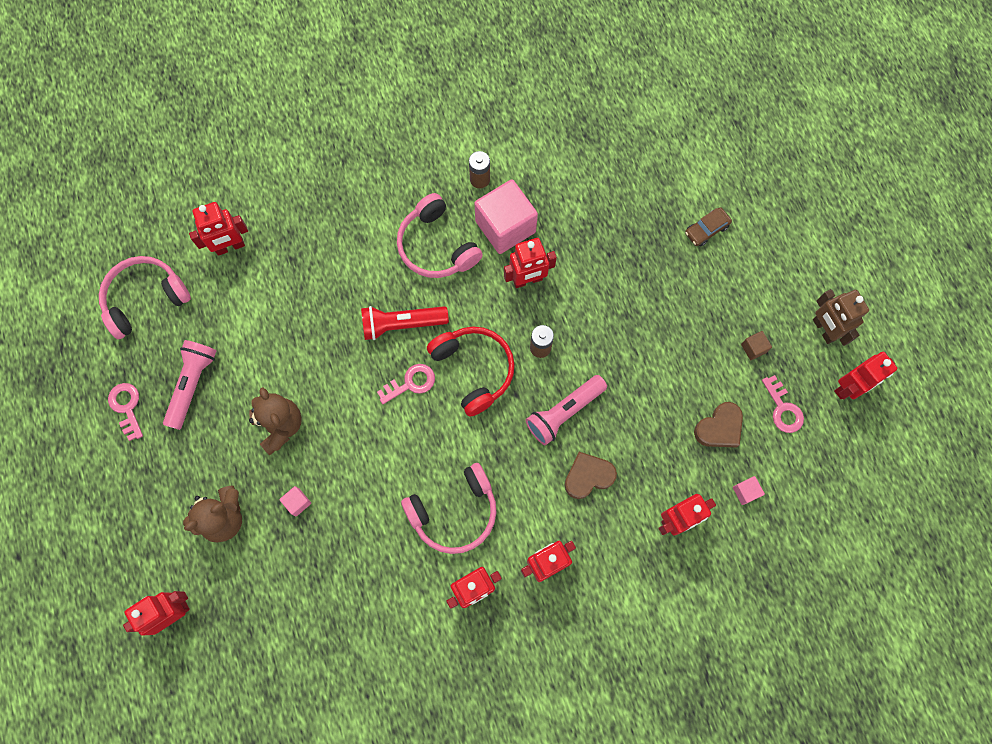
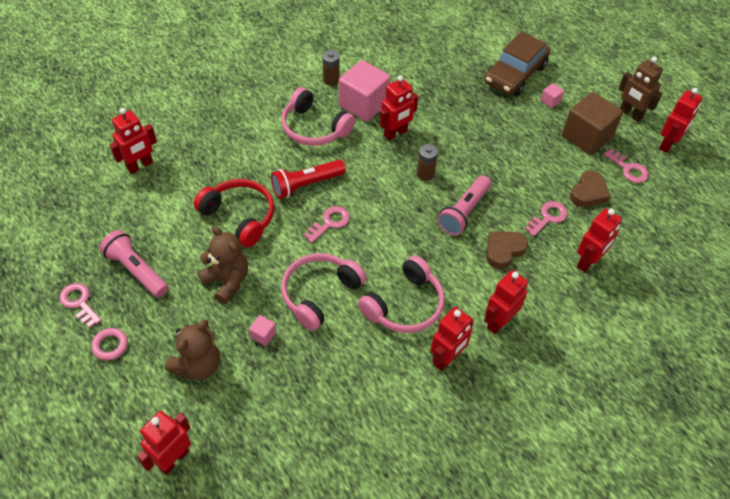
camera: 20 degrees left, 20 degrees down
(145, 299) = (74, 218): pink headphones -> pink headphones (319, 293)
(145, 468) = (110, 345): none -> pink ring
(192, 385) = (136, 270): pink flashlight -> pink flashlight turned 45 degrees counterclockwise
(474, 370) = (378, 201): red headphones -> red headphones (240, 216)
(657, 447) = (548, 217): none -> pink key
(706, 229) = (515, 74): brown car -> brown car, size x2.13
(745, 492) = (630, 229): pink cube -> pink cube (550, 101)
(753, 348) = (586, 137): brown cube -> brown cube, size x2.40

